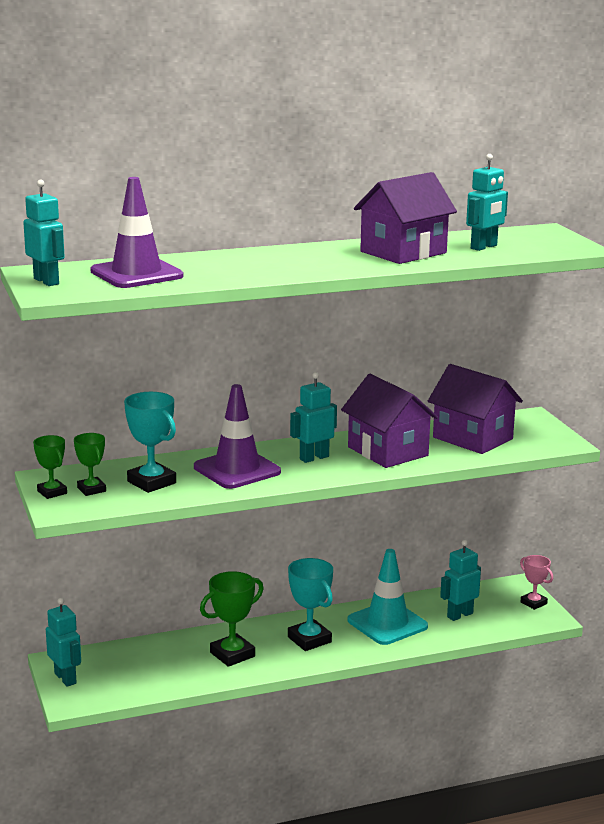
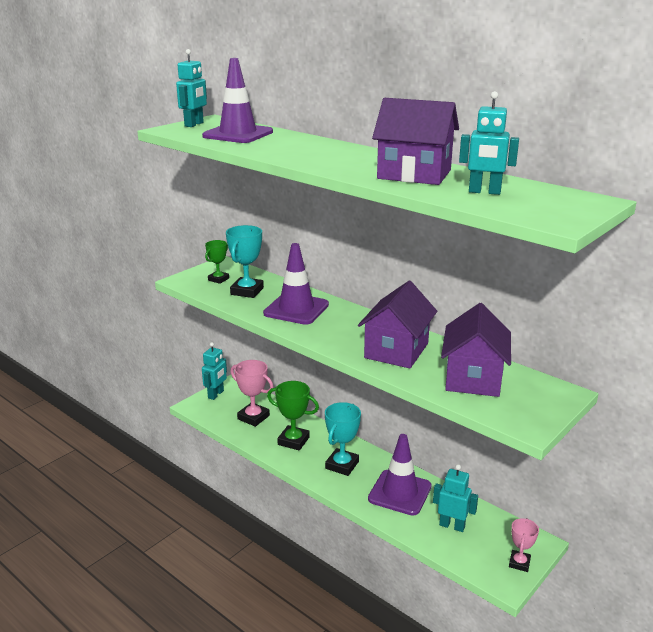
camera: 60 degrees right, 5 degrees up
(52, 492) = (204, 271): green trophy -> none
(152, 666) = (253, 417): none -> pink trophy
(314, 458) = (348, 327): turquoise robot -> none
(387, 623) = (400, 492): turquoise traffic cone -> purple traffic cone

